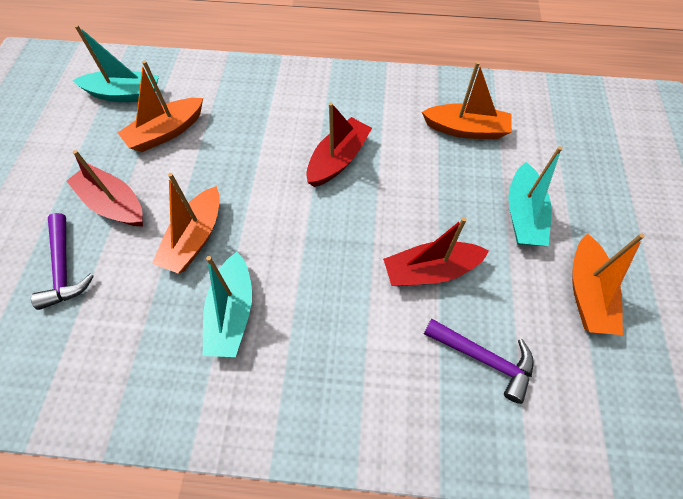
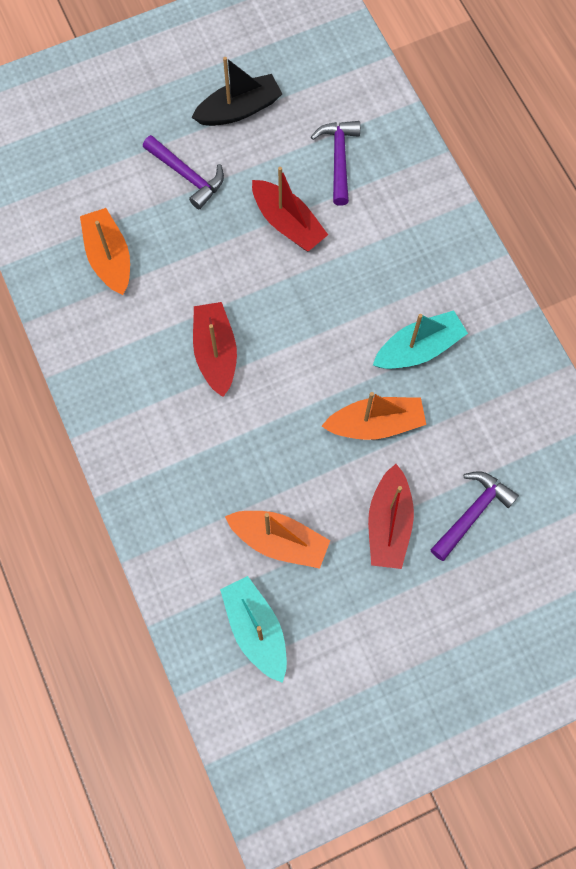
camera: 120 degrees left, 10 degrees up
(338, 160) = (215, 353): red boat -> red boat turned 75 degrees clockwise
(523, 214) = (187, 176): turquoise boat -> purple hammer
(587, 293) = (239, 109): orange boat -> black boat

